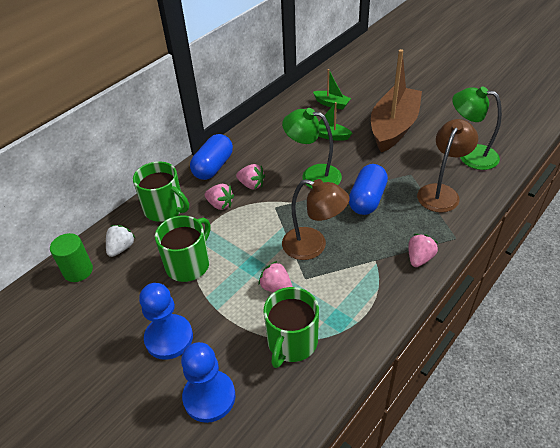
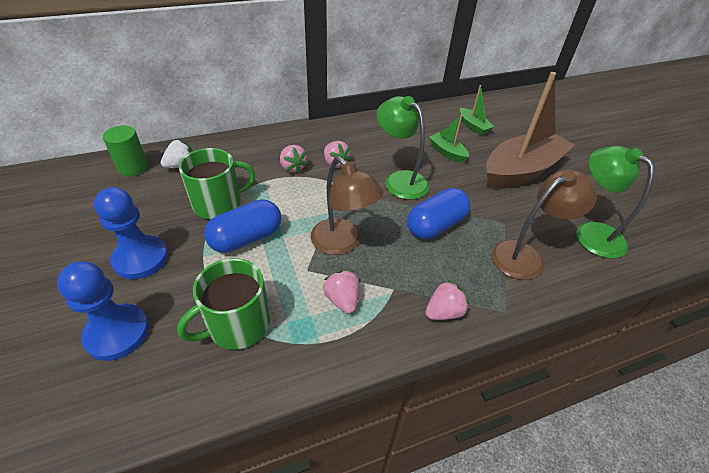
camera: 25 degrees right, 0 degrees up
(165, 209) = (245, 151): green mug -> none
(213, 167) = (316, 135): blue capsule -> blue capsule (246, 238)
(276, 287) = (273, 264): pink strawberry -> pink strawberry (342, 300)

